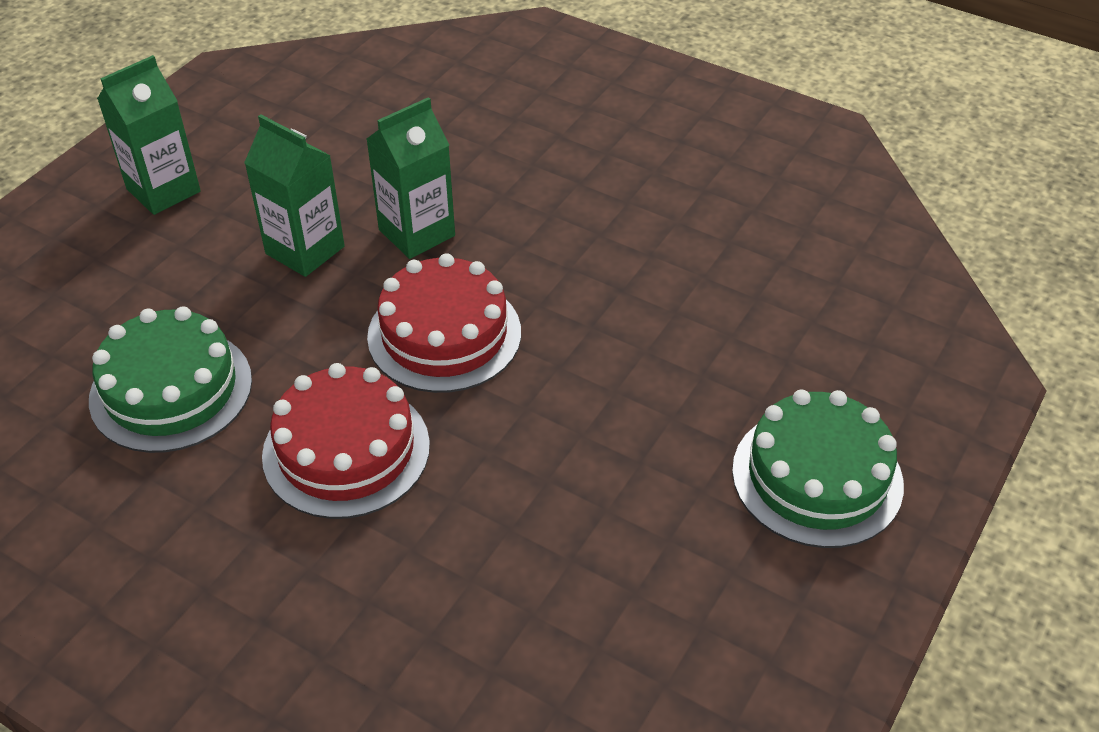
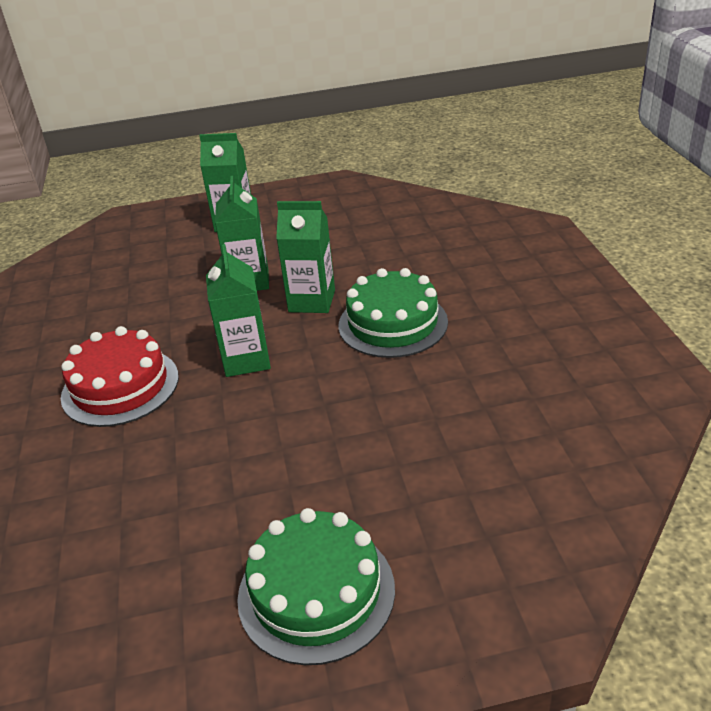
camera: 50 degrees right, 10 degrees down
(171, 389) = (104, 312): green cake -> green cake (392, 323)
(444, 334) = (246, 360): red cake -> green carton

